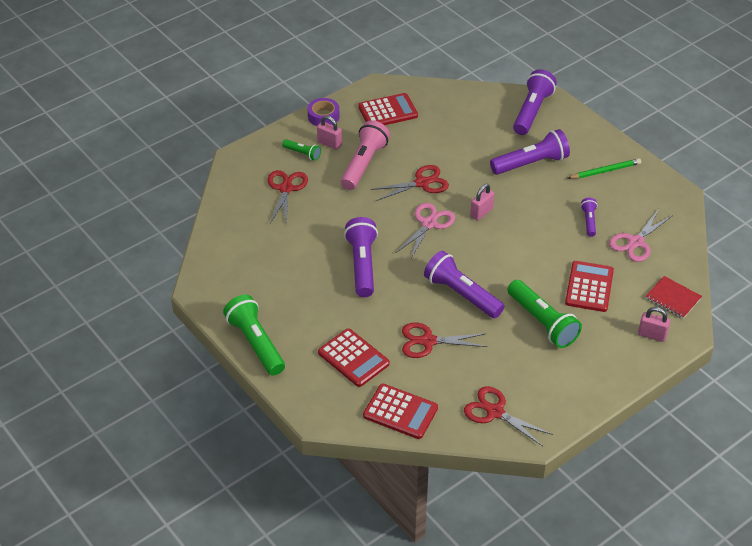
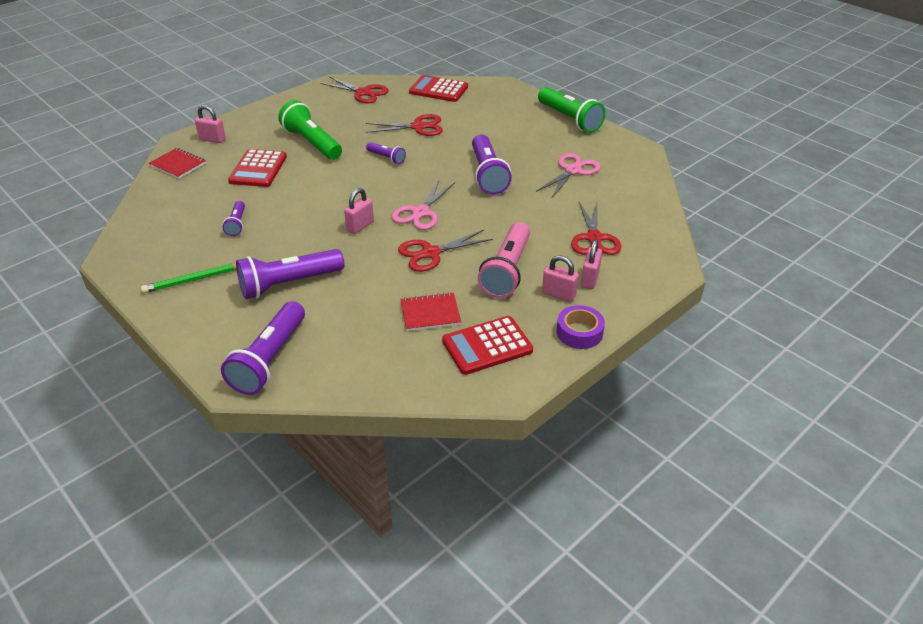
camera: 175 degrees right, 5 degrees down
(302, 154) = (589, 279): green flashlight -> pink padlock
(353, 358) = (482, 115): red calculator -> none
(425, 135) = (430, 313): none -> red notebook
(461, 294) = (386, 158): purple flashlight -> purple flashlight, size x0.51
(635, 242) = (192, 207): pink scissors -> pink scissors (573, 170)

